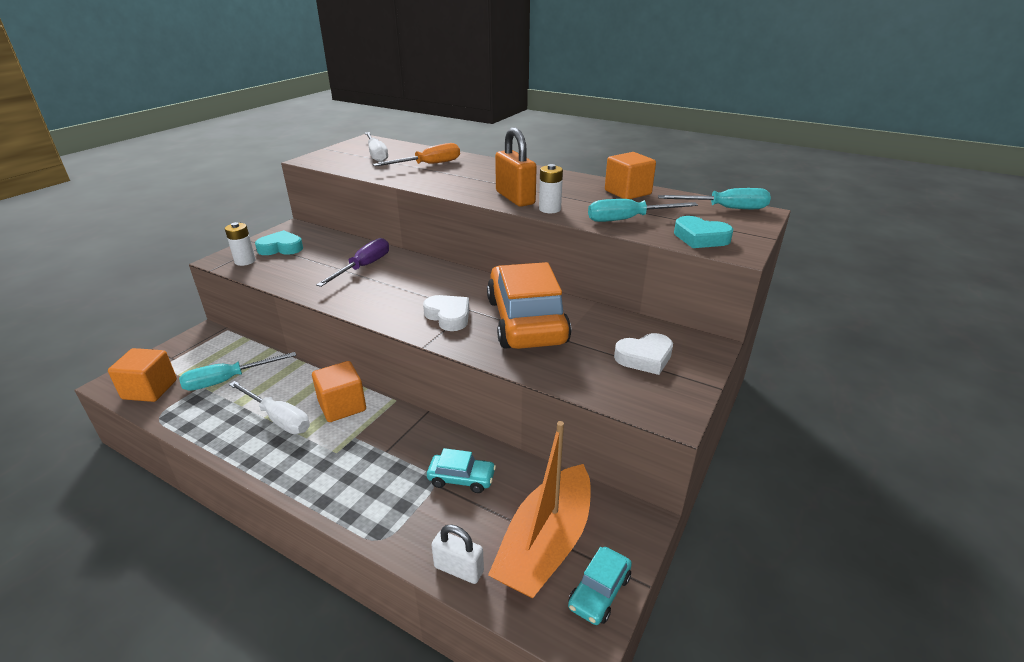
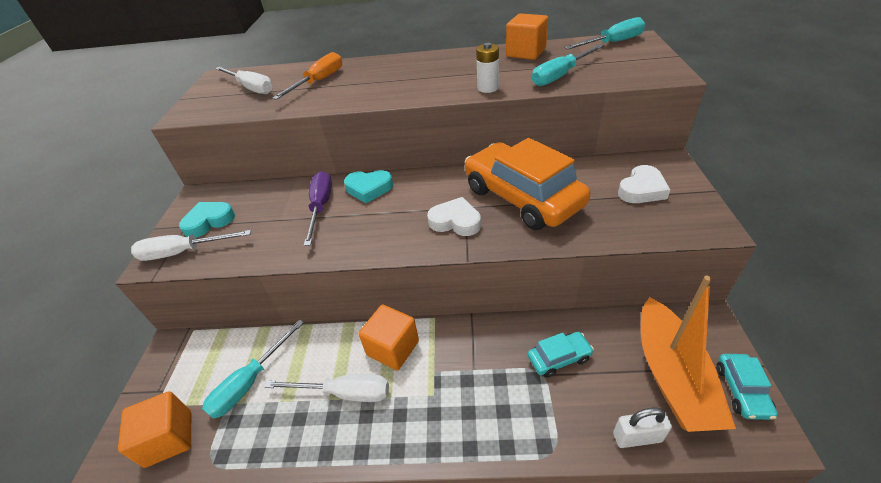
camera: 25 degrees left, 10 degrees up
(245, 261) = (183, 252): white battery -> white screwdriver
(515, 198) = (444, 88): orange padlock -> none
(700, 238) = (632, 73): turquoise heart -> turquoise heart (369, 189)

